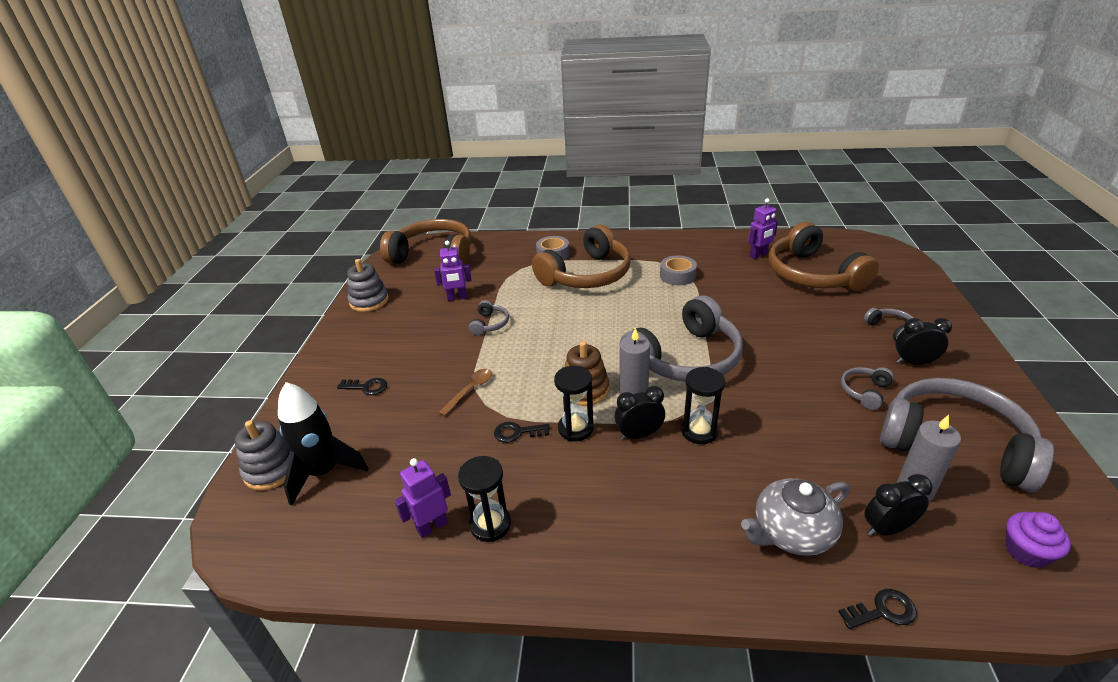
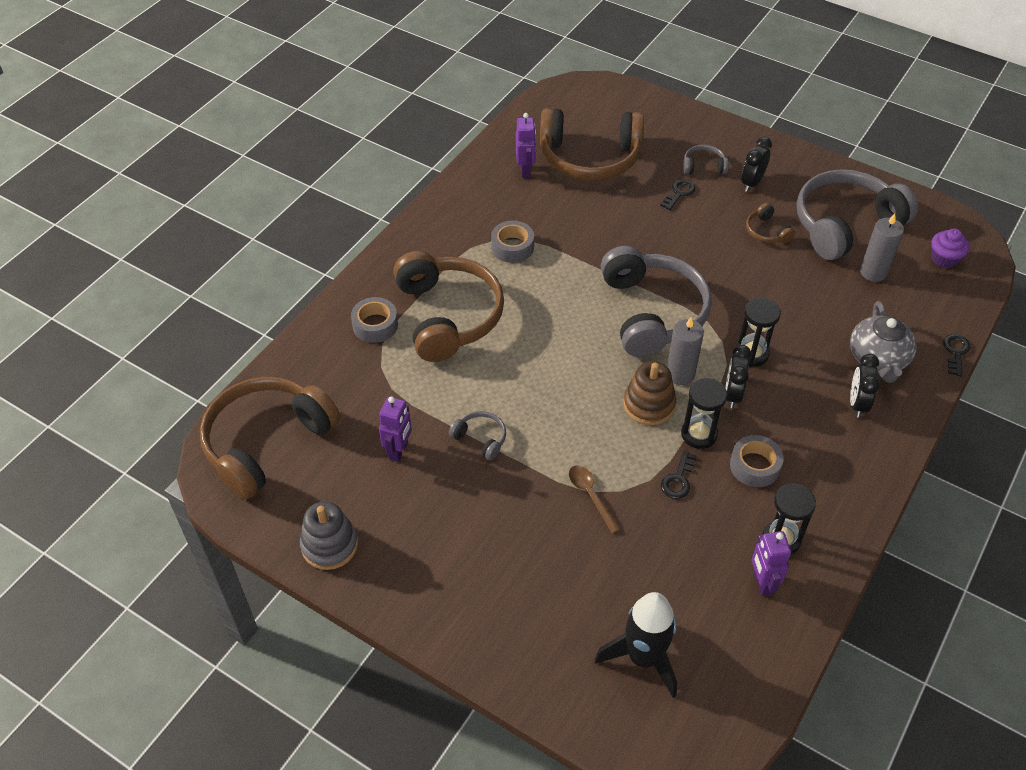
camera: 65 degrees left, 15 degrees up
(272, 469) = (611, 708): grey stacking toy -> none
(367, 387) = (522, 589): black key -> black key (679, 193)
(566, 477) = (754, 466): none -> grey tape
(865, 392) = (766, 231): grey headphones -> brown headphones
(887, 528) = (898, 308): black clock -> black clock (857, 403)

